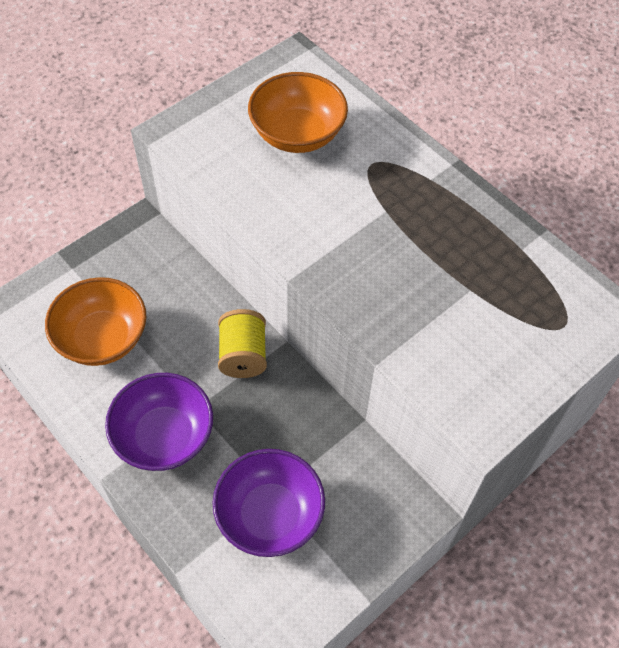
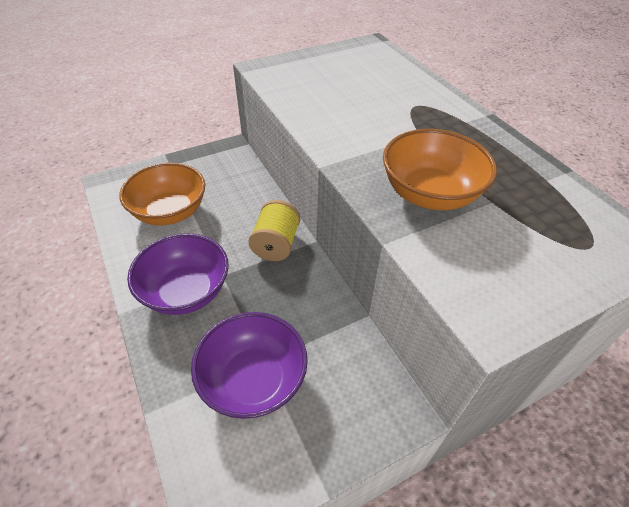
camera: 15 degrees right, 10 degrees down
(297, 134) = (359, 81): orange bowl -> orange bowl (430, 194)

